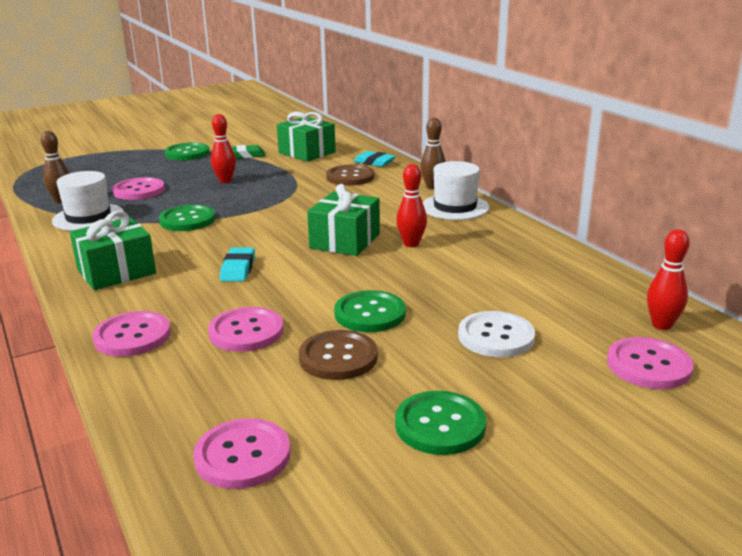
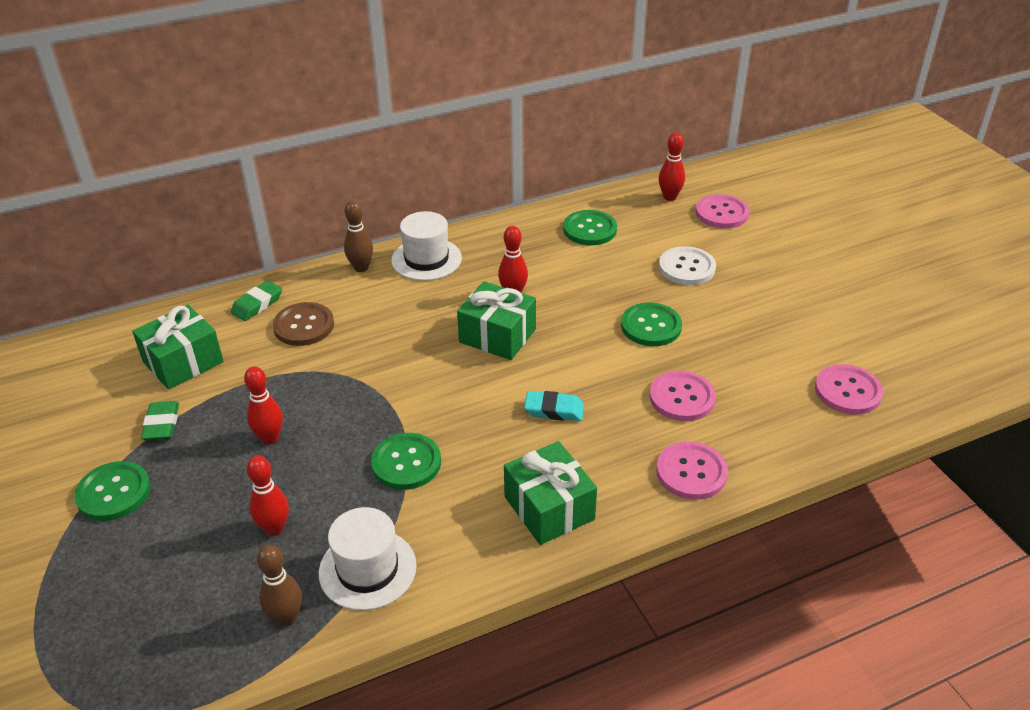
camera: 85 degrees left, 15 degrees up
(139, 190) = (274, 528): pink button -> red bowling pin
(338, 357) = (720, 345): brown button -> none
(374, 162) = (257, 304): turquoise eraser -> green eraser
(440, 425) = (799, 304): green button -> green button (590, 229)

